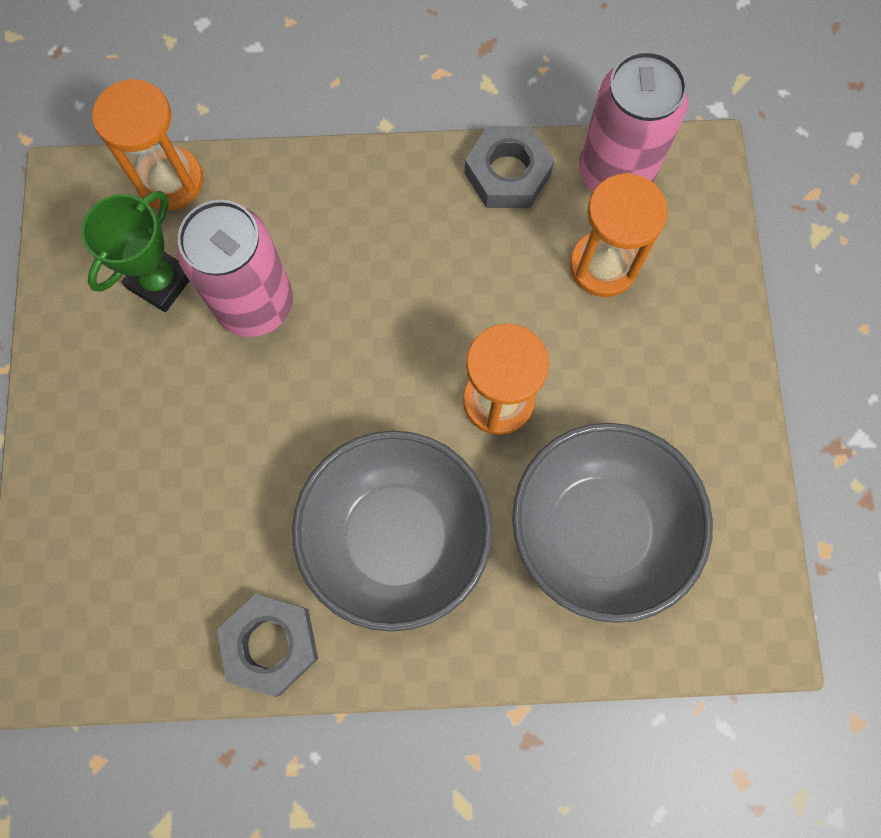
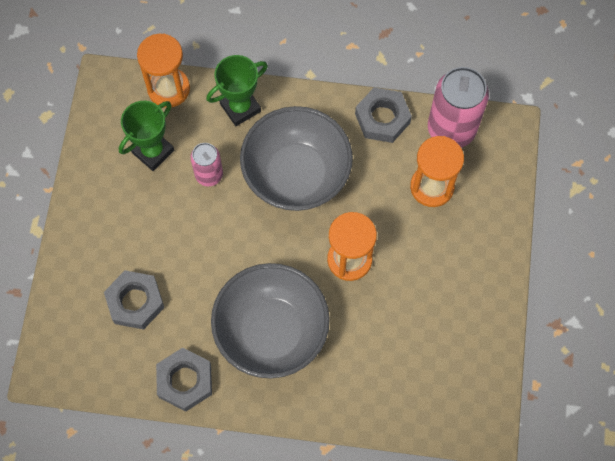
camera: 10 degrees right, 5 degrees down
(169, 527) = (135, 302): none -> grey nut
(255, 303) = (209, 175): pink can -> pink can, size x0.56
(286, 192) = (240, 107): none -> green trophy
(598, 530) = (396, 348): grey bowl -> grey bowl (296, 175)

